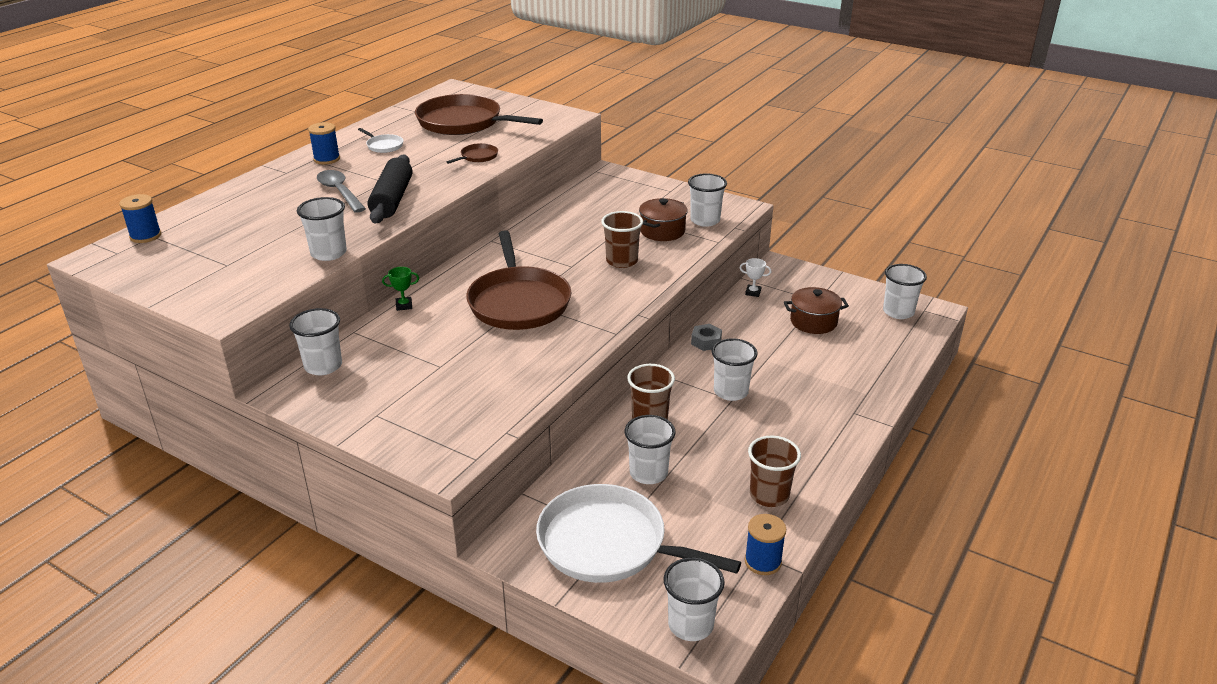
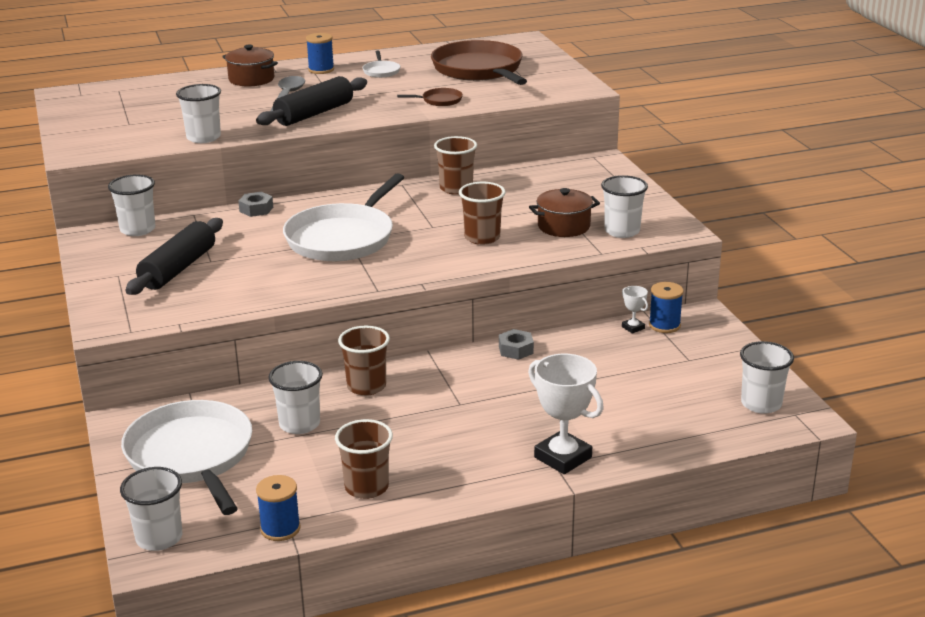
camera: 40 degrees right, 5 degrees down
(145, 236) = (114, 89): blue spool -> blue spool (664, 325)
(404, 305) = (256, 209): green trophy -> grey nut
(422, 385) = (178, 268): none -> black rolling pin
(518, 302) = (342, 238): brown pan -> white pan
(538, 229) = (456, 188): none -> brown cup
(731, 392) = (469, 397): white cup -> none
(813, 322) = (651, 376): brown pot -> brown pot (251, 79)
(851, 405) = (563, 457): none -> white trophy

